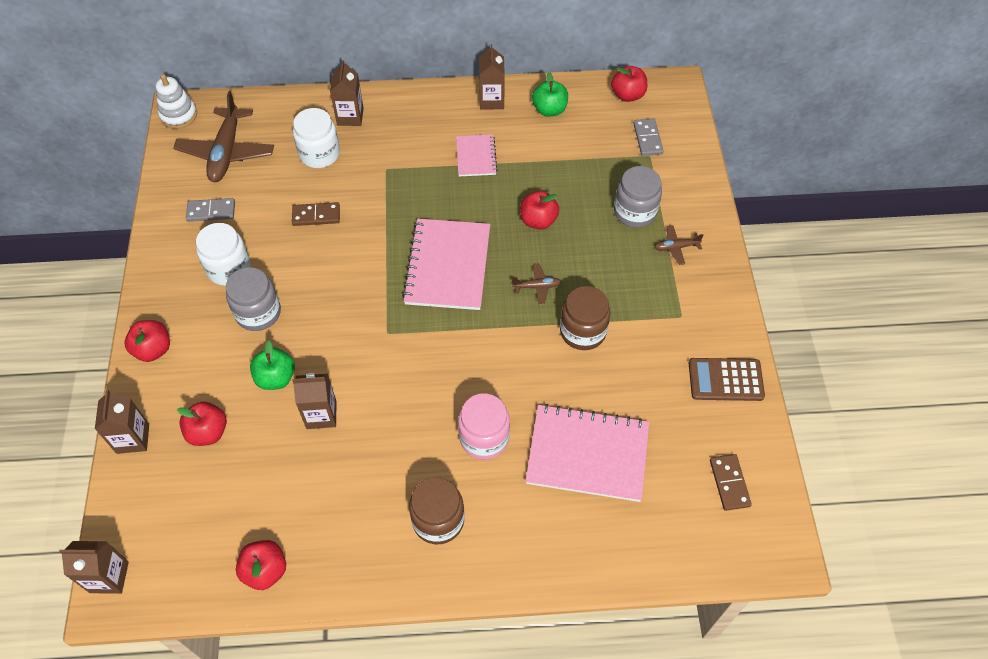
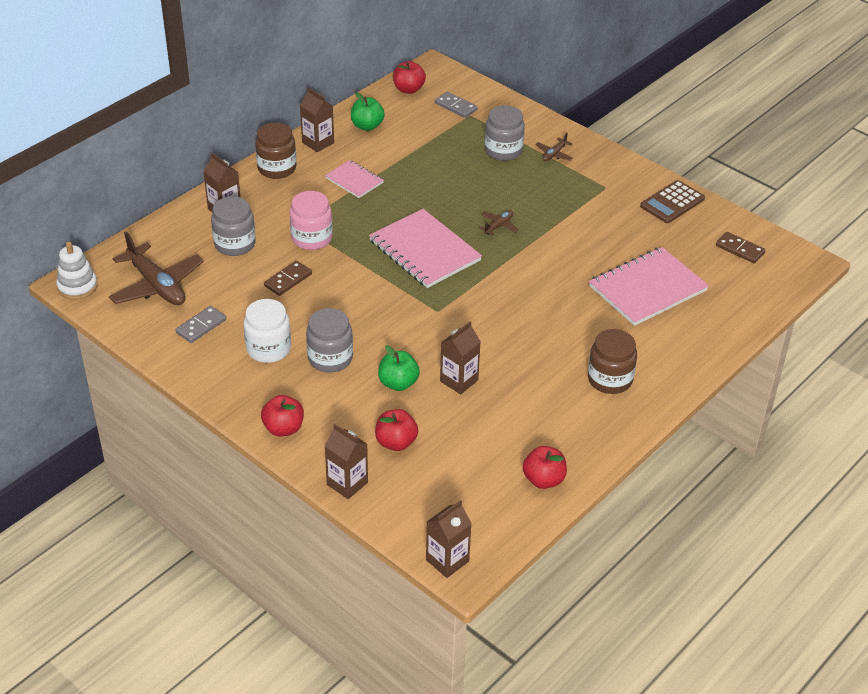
camera: 45 degrees left, 15 degrees down
(319, 154) = (235, 244): white jar -> grey jar
(484, 438) = (578, 322): pink jar -> pink jar (312, 238)
(538, 221) = (448, 191): red apple -> none
(583, 331) = (559, 231): brown jar -> brown jar (277, 168)

